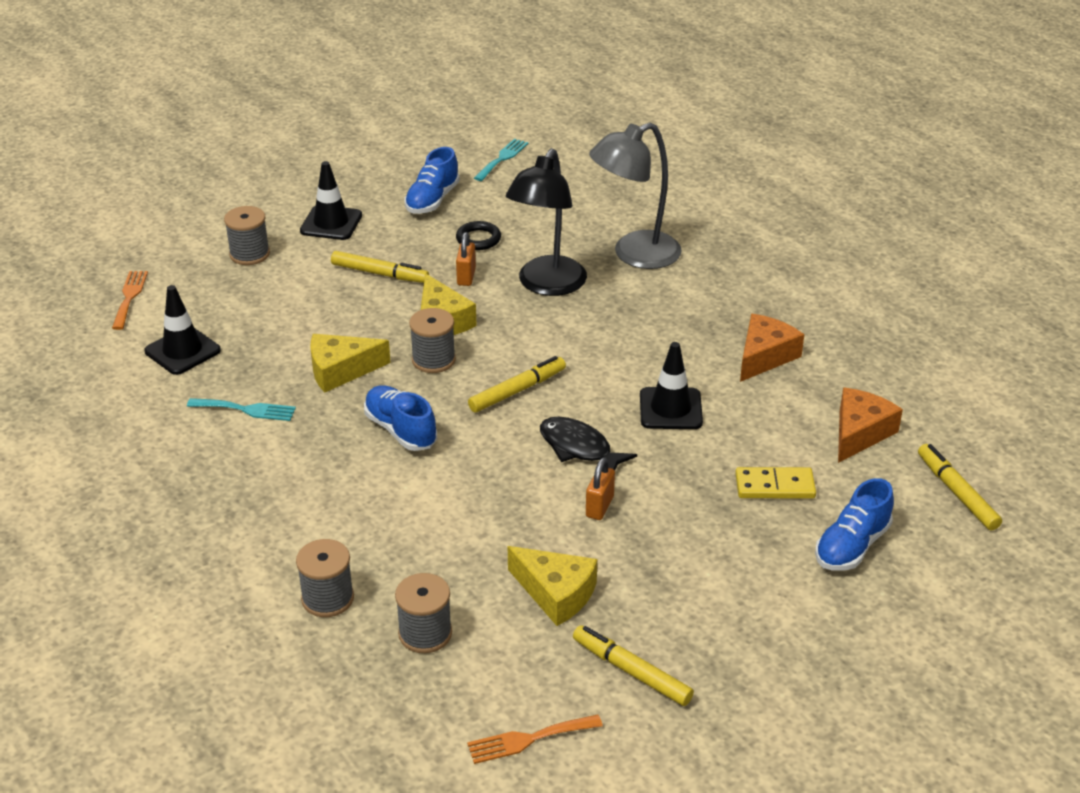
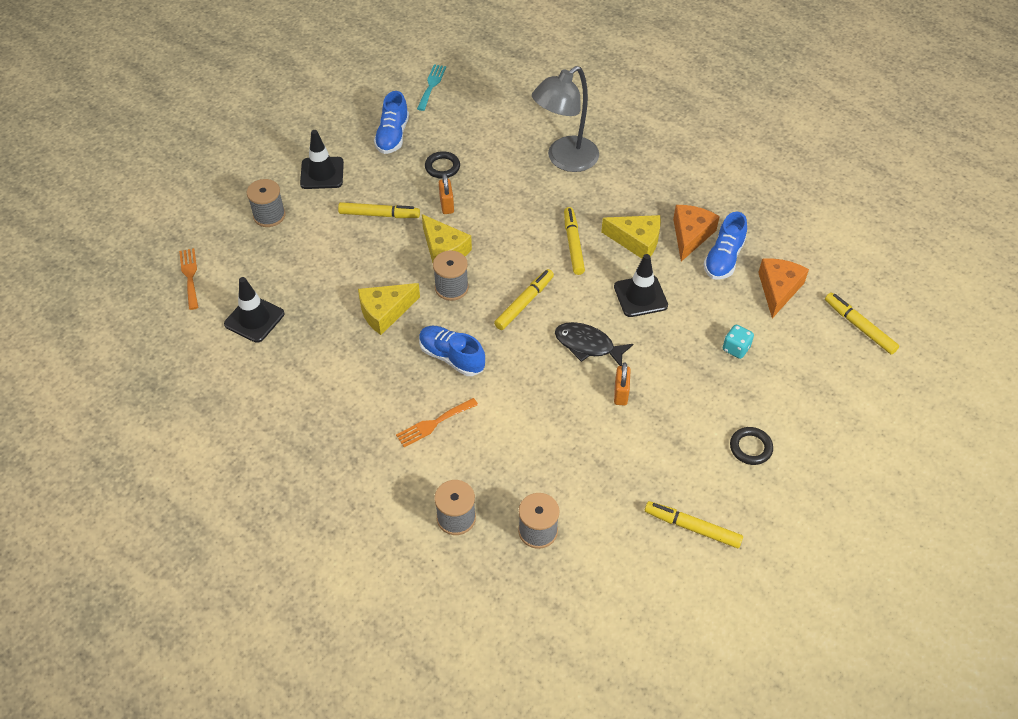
camera: 15 degrees left, 15 degrees up
(246, 409) = (327, 363): turquoise fork -> none
(528, 739) = (642, 600): orange fork -> orange fork (434, 423)
(547, 285) = (510, 201): black lamp -> none
(556, 593) = (617, 475): yellow cheese -> yellow cheese (636, 241)
(607, 341) = (573, 244): none -> yellow marker
(749, 598) = (750, 448): none -> black ring
(775, 486) = (736, 348): yellow domino -> turquoise dice
(852, 546) = (804, 388): blue shoe -> blue shoe (723, 258)

